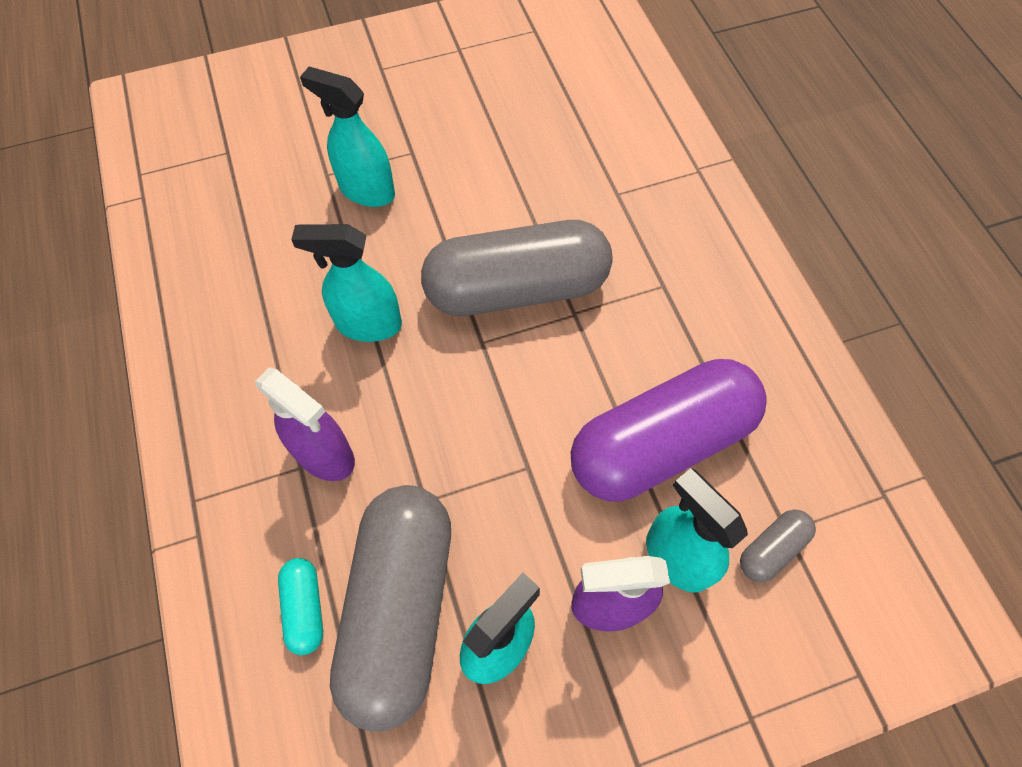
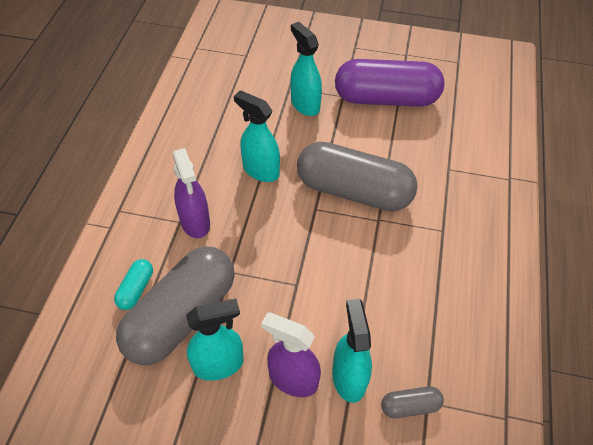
camera: 30 degrees right, 10 degrees down
(661, 444) = (382, 313): purple capsule -> purple capsule (386, 99)

